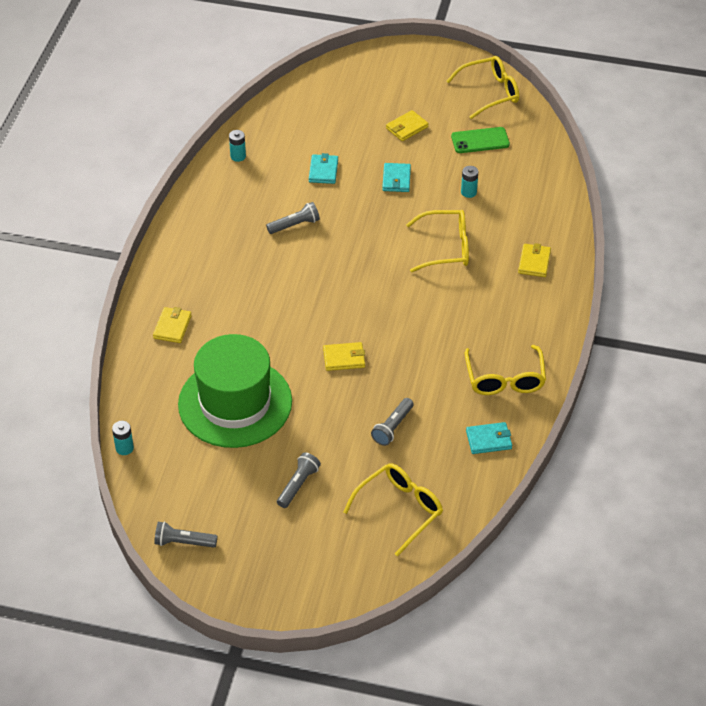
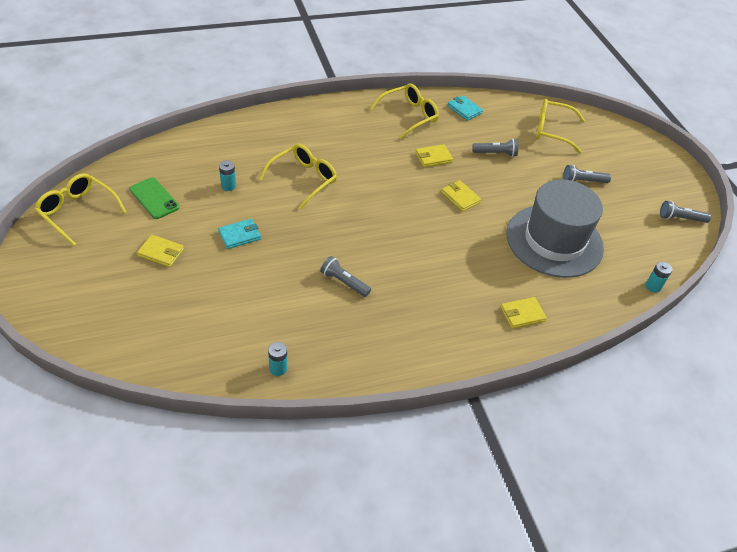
camera: 125 degrees left, 0 degrees up
(183, 542) = (680, 218): grey flashlight -> grey flashlight turned 120 degrees clockwise
(235, 403) = (554, 241): green hat -> grey hat
(323, 171) = (259, 290): turquoise wallet -> none
(446, 248) = (304, 179): yellow glasses -> yellow glasses turned 75 degrees clockwise
(534, 262) = (286, 130): yellow wallet -> yellow wallet (433, 157)

